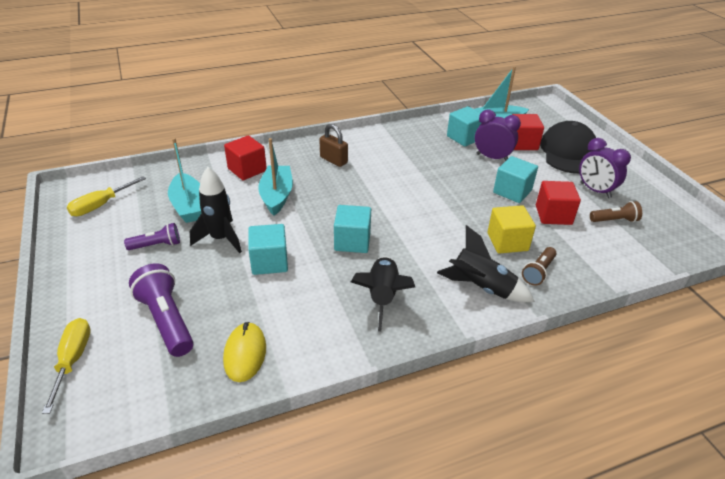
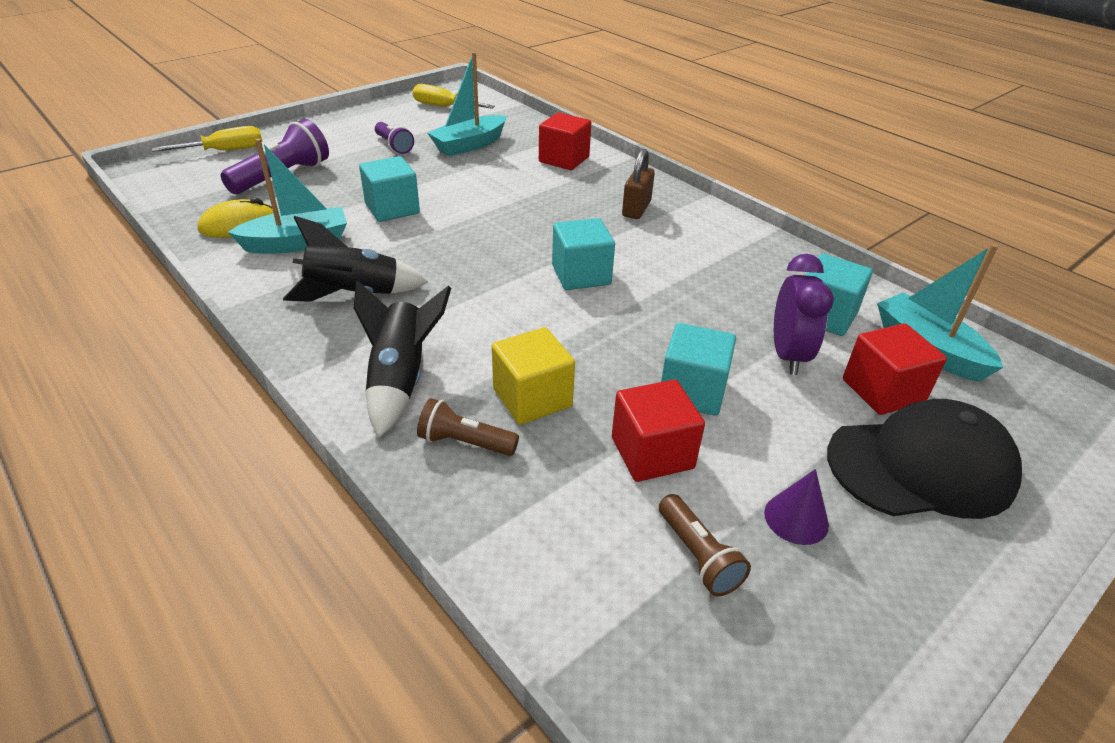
camera: 70 degrees right, 0 degrees up
(221, 239) = (420, 174): black rocket -> none
(277, 196) = (522, 187): turquoise boat -> turquoise boat (297, 243)
(352, 241) = (458, 254): turquoise cube -> turquoise cube (581, 275)
(595, 190) = (796, 518): purple clock -> purple cone

